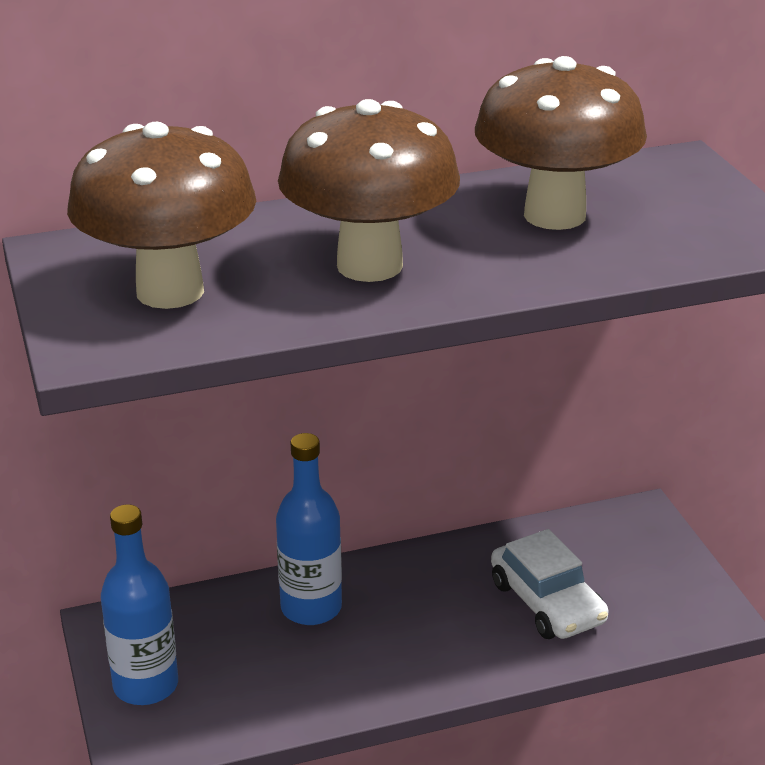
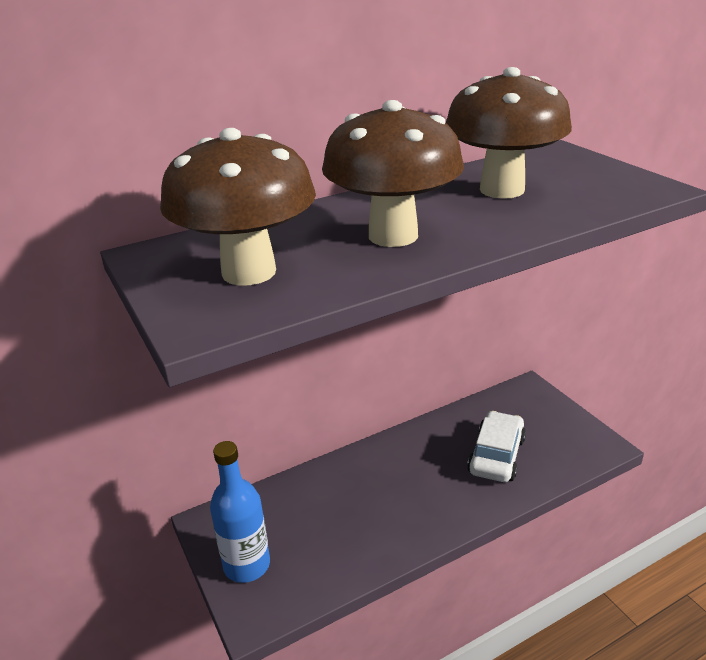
camera: 10 degrees left, 0 degrees up
(311, 608) = (345, 485): blue bottle -> none
(547, 602) = (496, 455): white car -> white car turned 120 degrees counterclockwise

